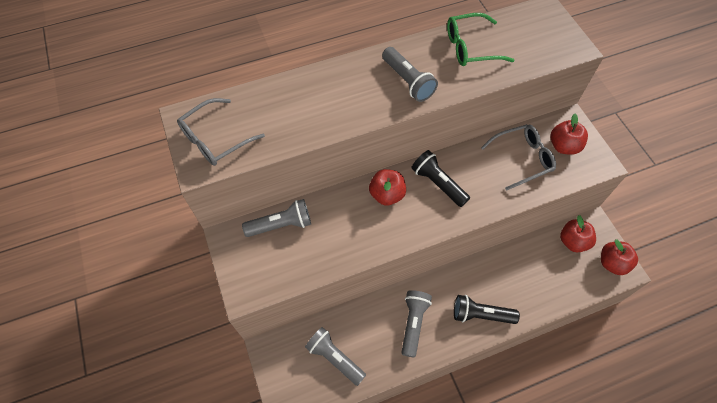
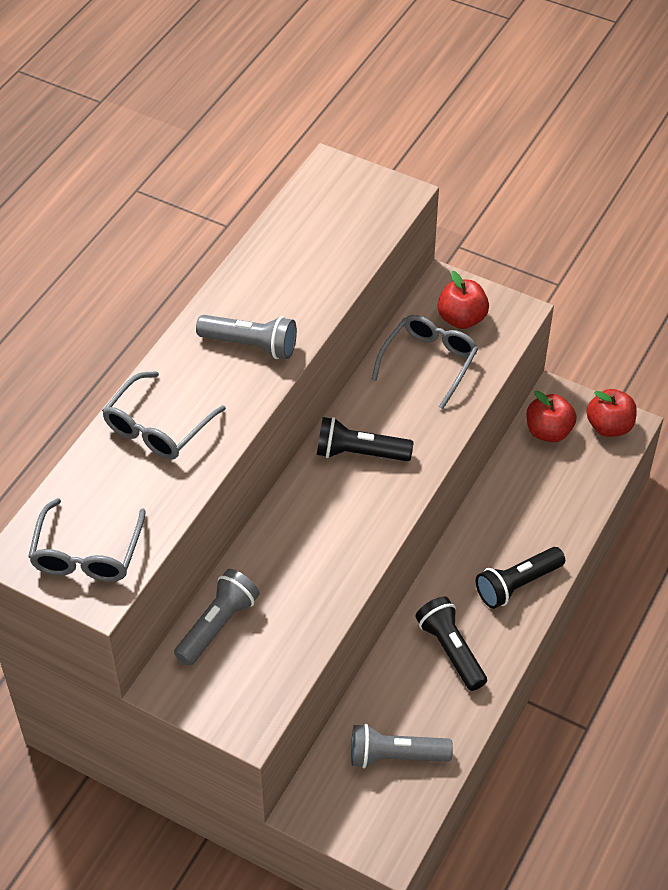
camera: 40 degrees left, 10 degrees down
(316, 95) = (158, 427): none -> grey glasses
(387, 195) = (312, 505): red apple -> none
(413, 323) = (450, 650): grey flashlight -> black flashlight
(471, 47) = (286, 262): green glasses -> none

